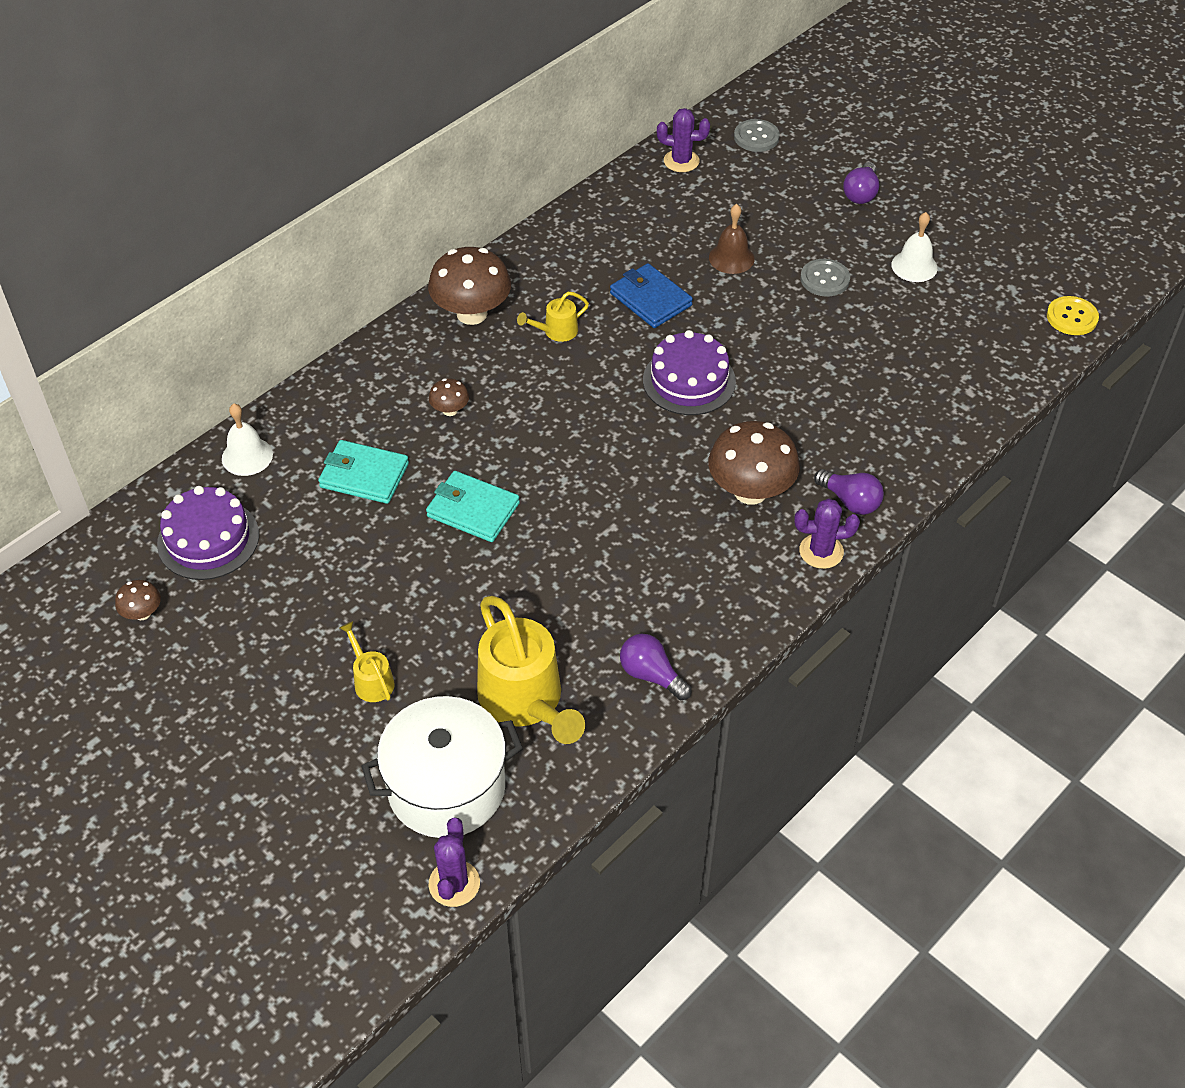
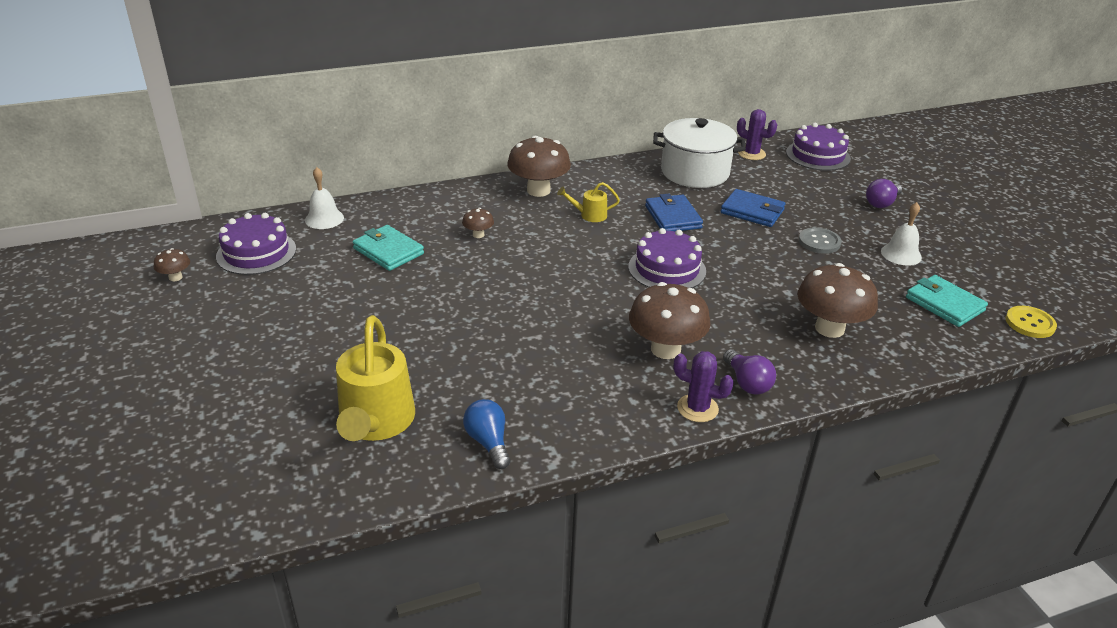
camera: 25 degrees right, 15 degrees down
(371, 680) = (279, 367): yellow watering can -> none
(446, 787) = (264, 457): white pot -> white pot (695, 172)
(454, 883) = (205, 528): purple cactus -> none
(473, 510) = (444, 293): turquoise wallet -> turquoise wallet (944, 304)
(651, 675) = (488, 442): purple light bulb -> blue light bulb
(731, 258) = (752, 211): brown bell -> blue wallet
(756, 137) = (818, 155): grey button -> purple cake
(892, 399) = (829, 328): none -> brown mushroom

